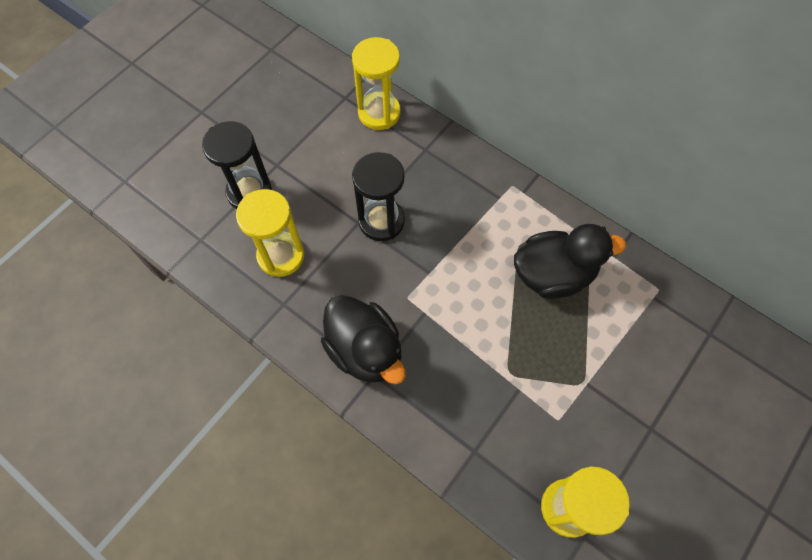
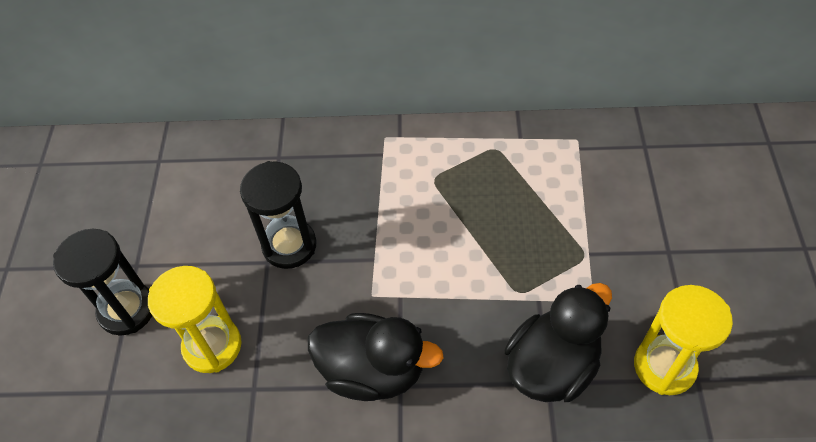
camera: 35 degrees left, 10 degrees down
(379, 113) = (206, 153): yellow hourglass -> none
(553, 274) = (484, 186): black duck -> black duck (552, 366)

